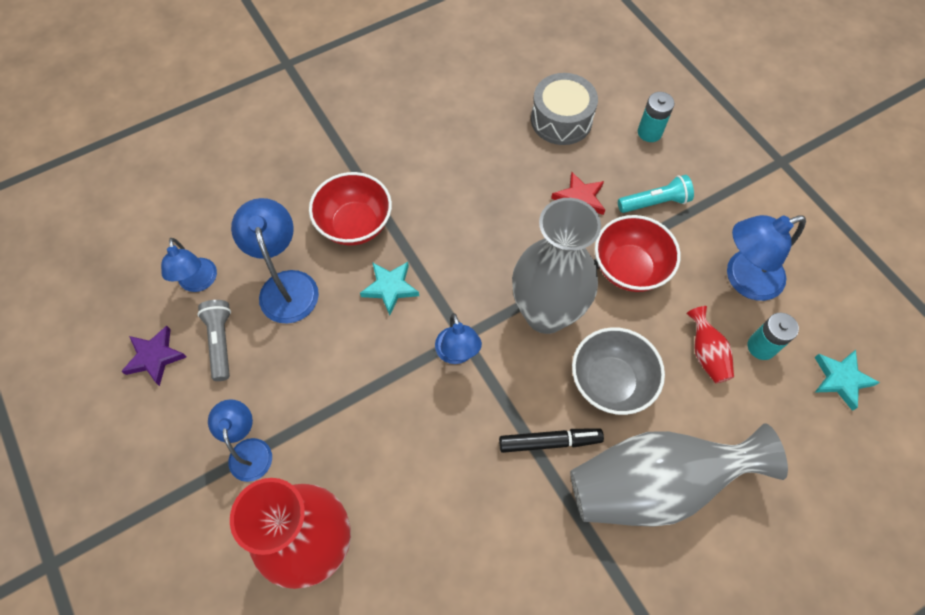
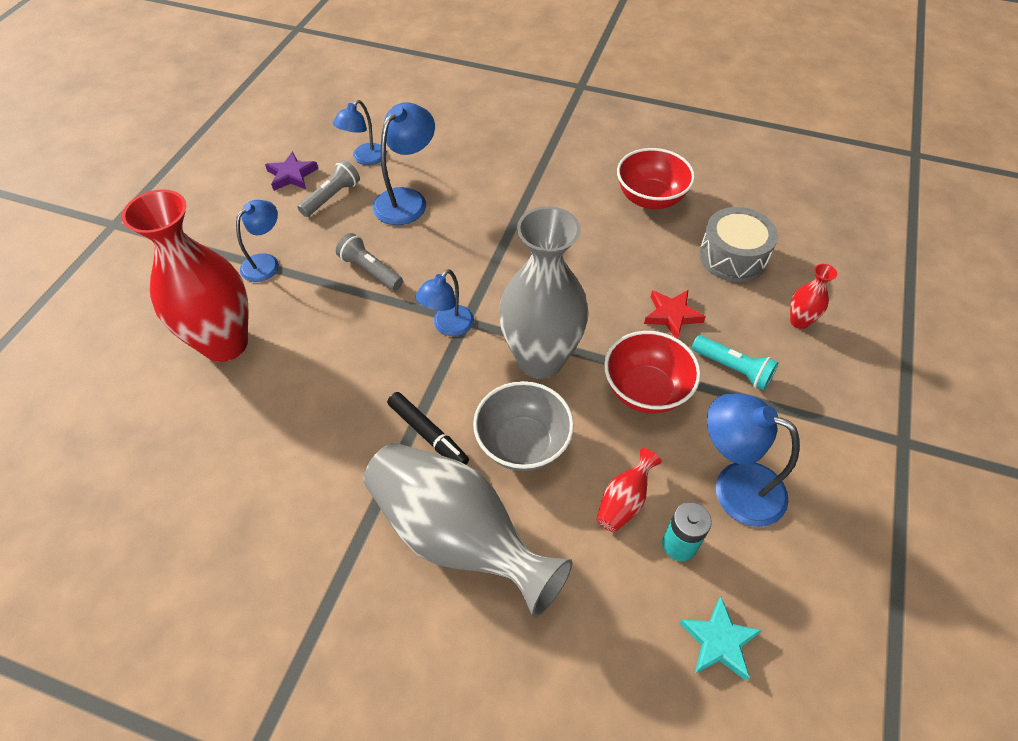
camera: 50 degrees right, 10 degrees down
(342, 370) = (370, 270): none -> grey flashlight
(355, 225) = (493, 202): red bowl -> red bowl (650, 198)
(390, 288) = (462, 253): turquoise star -> none
(649, 132) = (799, 321): turquoise battery -> red vase

